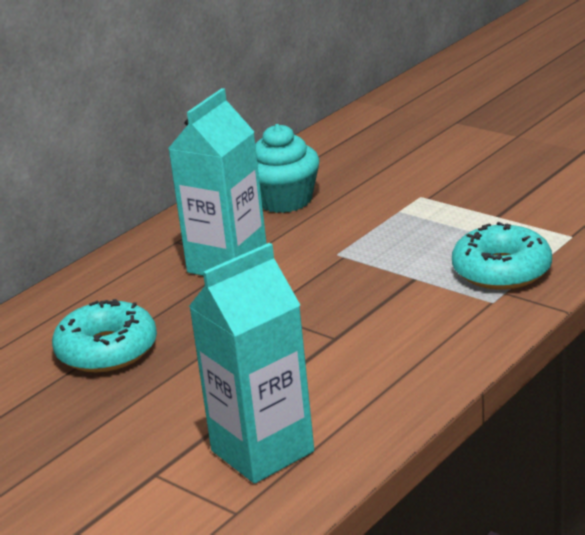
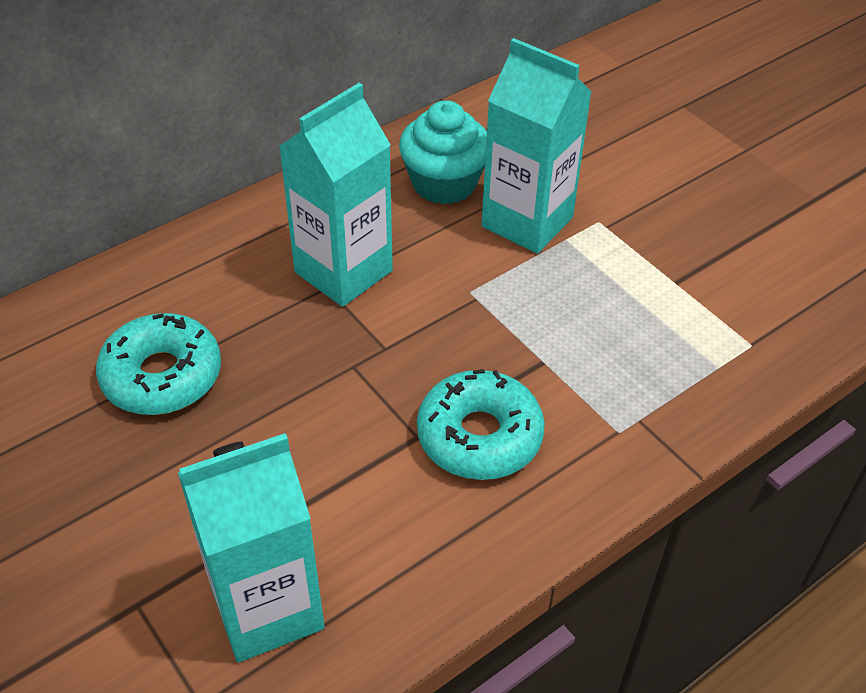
camera: 10 degrees right, 20 degrees up
(363, 207) = (527, 222): none -> turquoise carton
(501, 271) = (648, 381): turquoise donut -> turquoise donut (479, 436)

